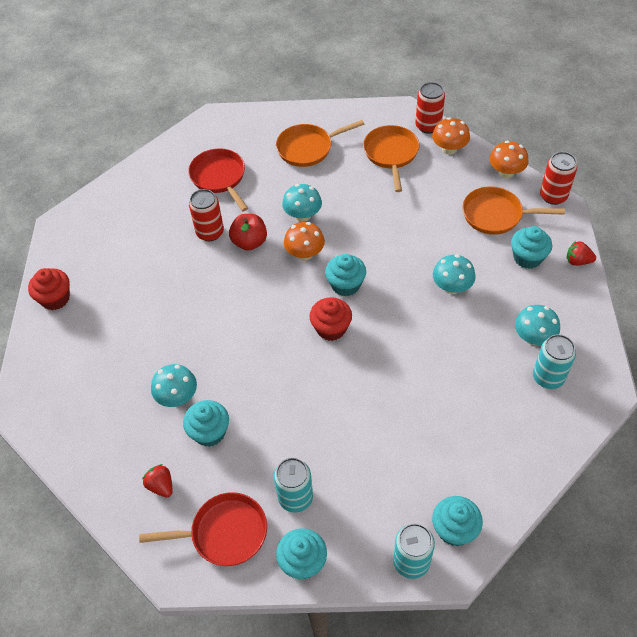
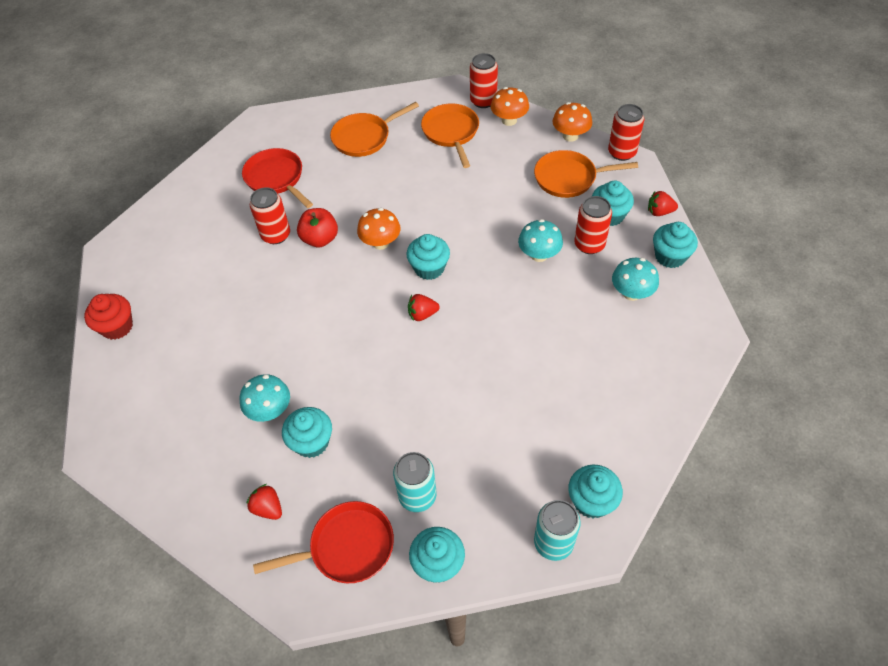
camera: 10 degrees left, 0 degrees up
(303, 215) = (371, 204): turquoise mushroom -> none
(331, 328) = (422, 314): red cupcake -> red strawberry
(502, 284) = (589, 244): none -> red can
(548, 377) = (654, 330): turquoise can -> none
(578, 307) = (670, 256): none -> turquoise cupcake

